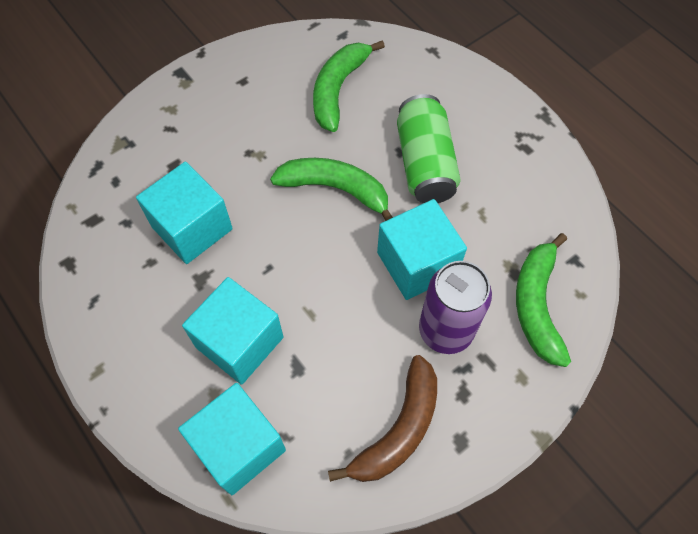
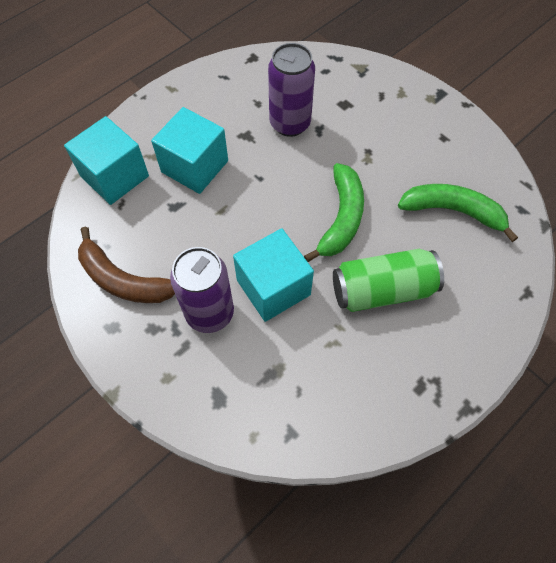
camera: 85 degrees right, 0 degrees up
(192, 228) = (290, 123): turquoise cube -> purple can
(536, 304) = (239, 393): green banana -> none

